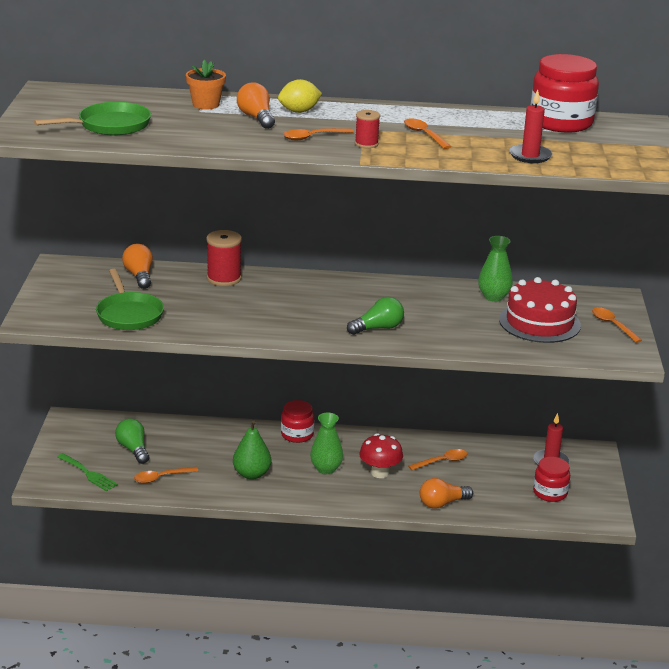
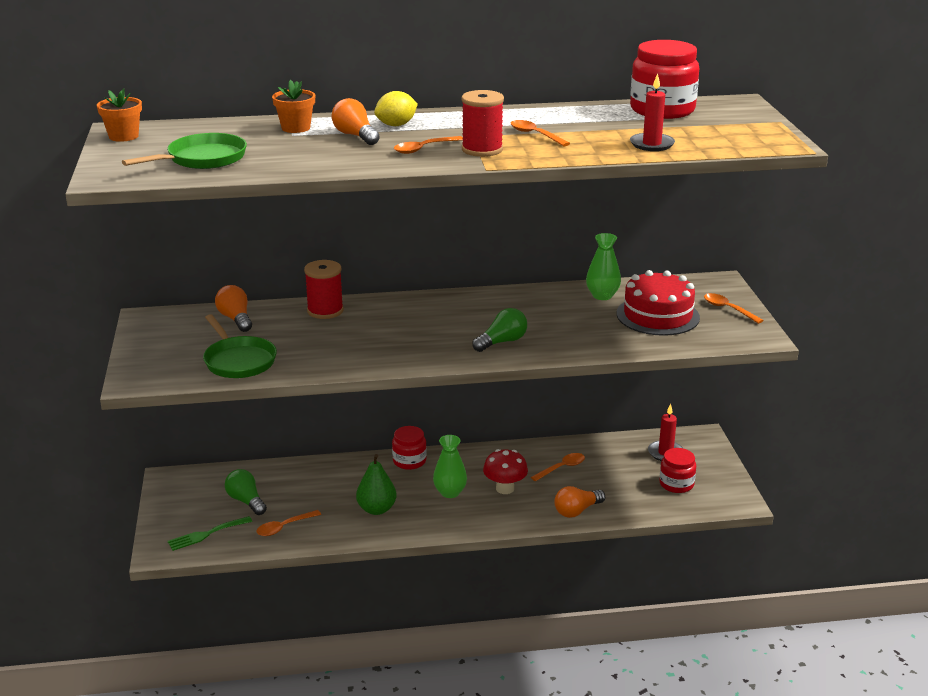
camera: 10 degrees left, 0 degrees up
(49, 96) = (123, 136): none -> orange flower pot
(88, 474) = (206, 534): green fork -> green fork turned 120 degrees clockwise
(366, 144) = (482, 149): red spool -> red spool, size x1.64

